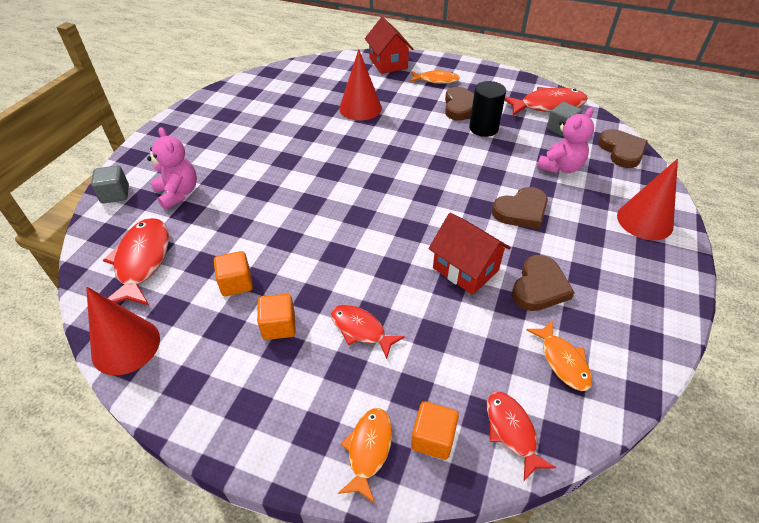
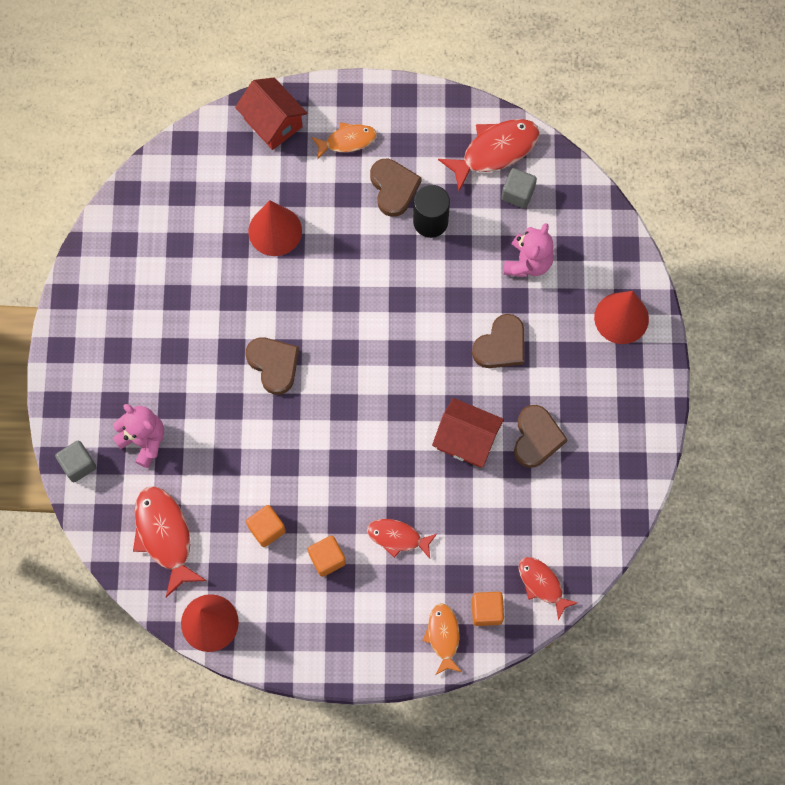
camera: 20 degrees left, 25 degrees up
(562, 361) = (569, 509): orange fish -> none
(621, 151) = (589, 212): brown heart -> brown heart (274, 365)

